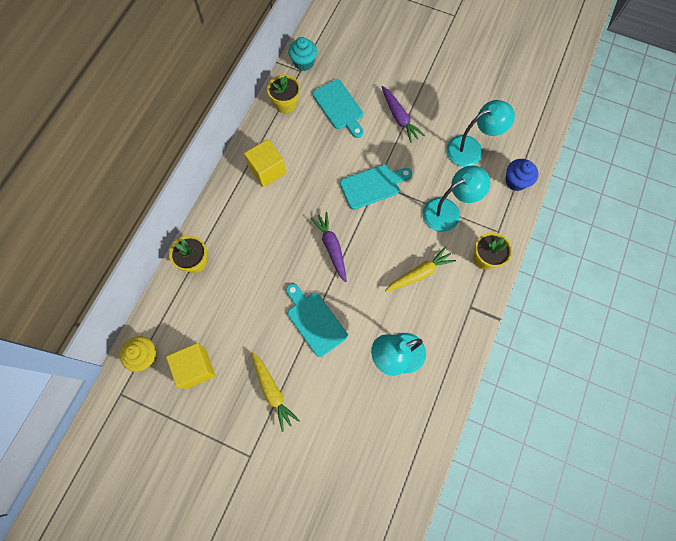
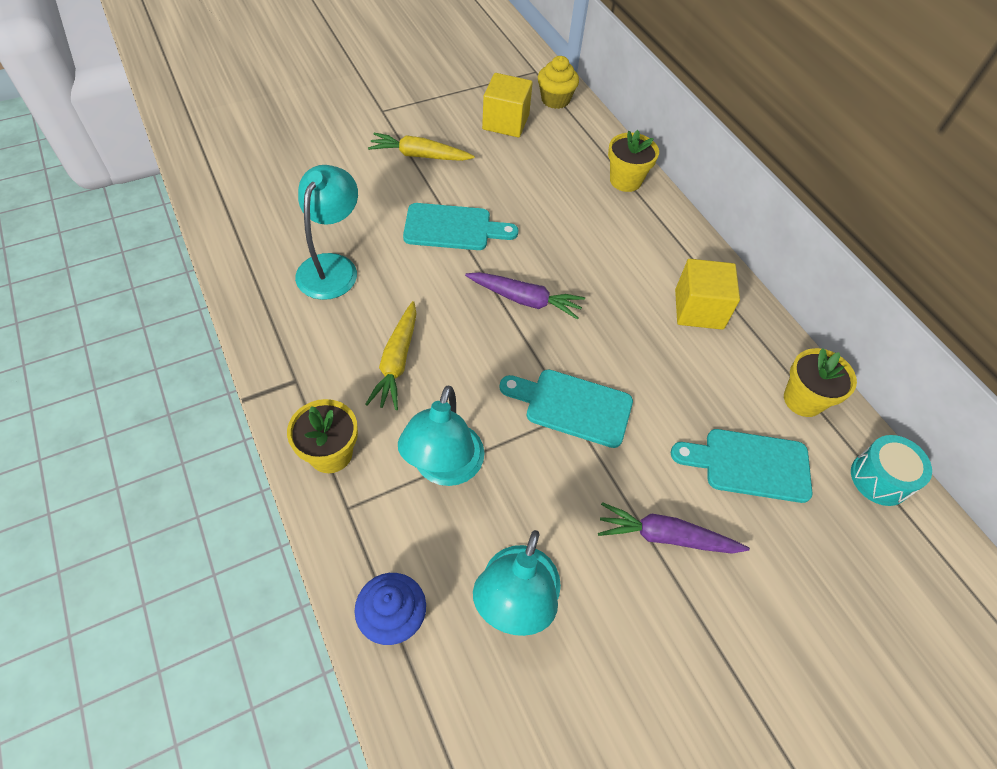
camera: 125 degrees right, 15 degrees down
(303, 63) = (879, 478): turquoise cupcake -> turquoise drum
(373, 186) = (572, 406): turquoise cutting board -> turquoise cutting board turned 90 degrees clockwise

